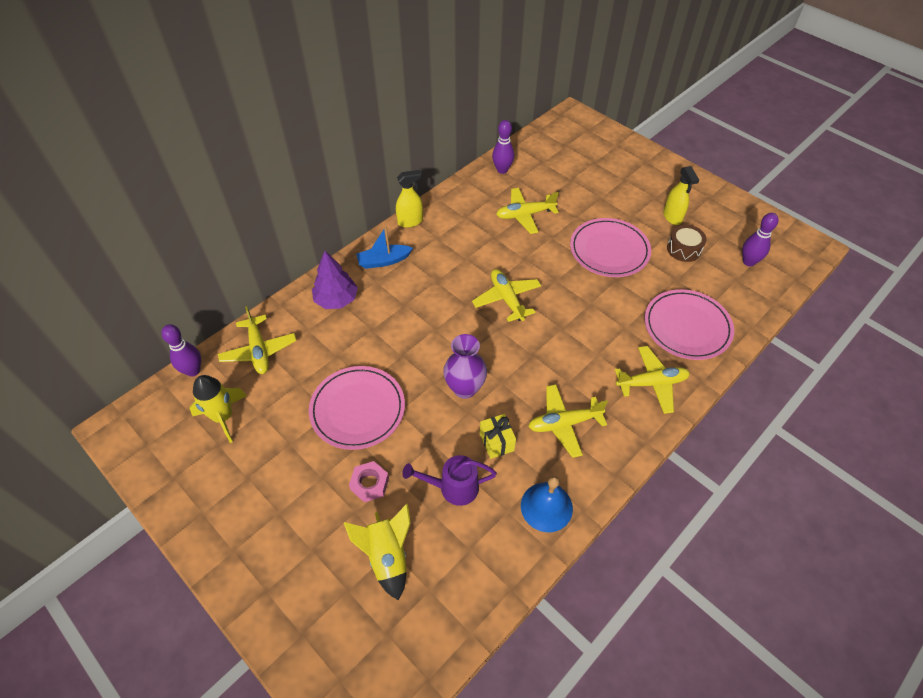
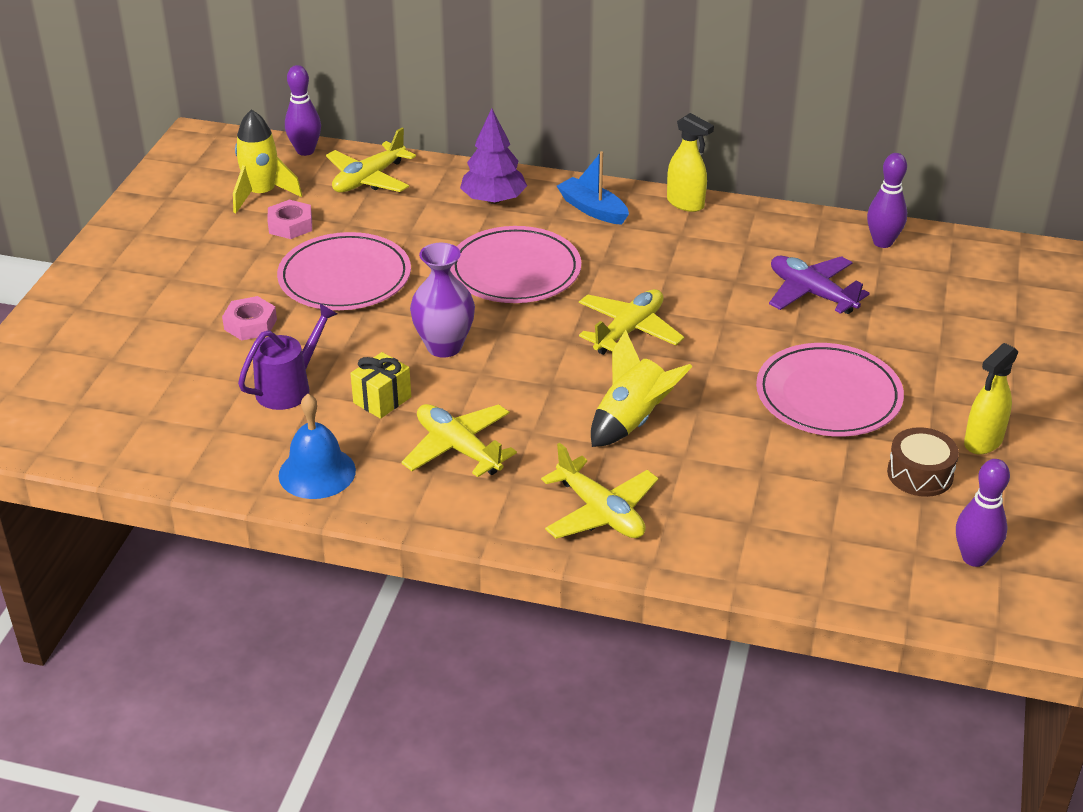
camera: 60 degrees right, 15 degrees down
(274, 415) = (290, 225): none -> pink nut
(387, 556) = (167, 371): yellow rocket -> yellow rocket (632, 421)
(452, 488) = (289, 387): purple watering can -> purple watering can turned 75 degrees clockwise
(525, 215) = (811, 293): yellow plane -> purple plane
(687, 327) = (748, 521): pink plate -> pink plate (515, 271)

